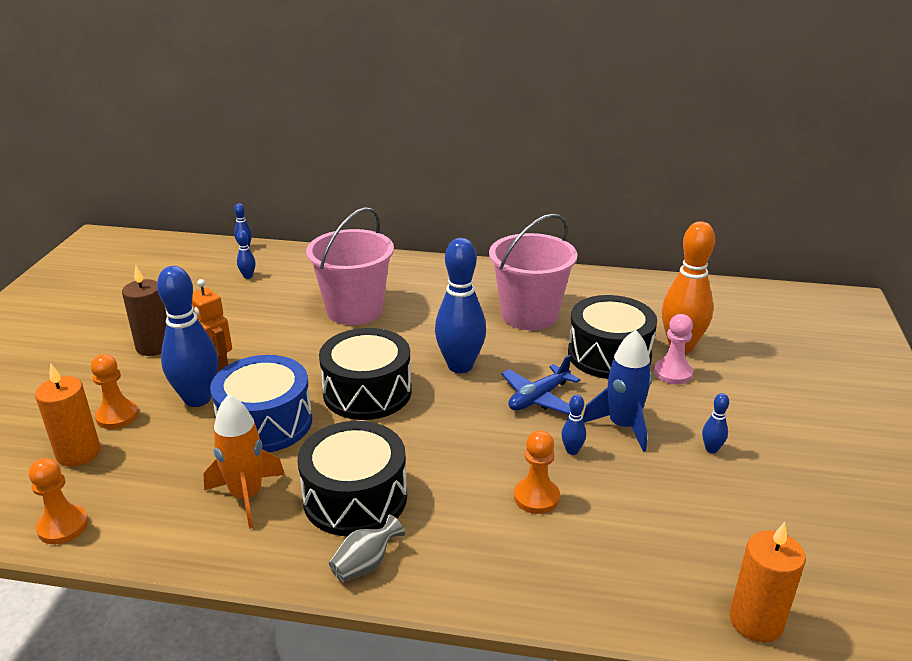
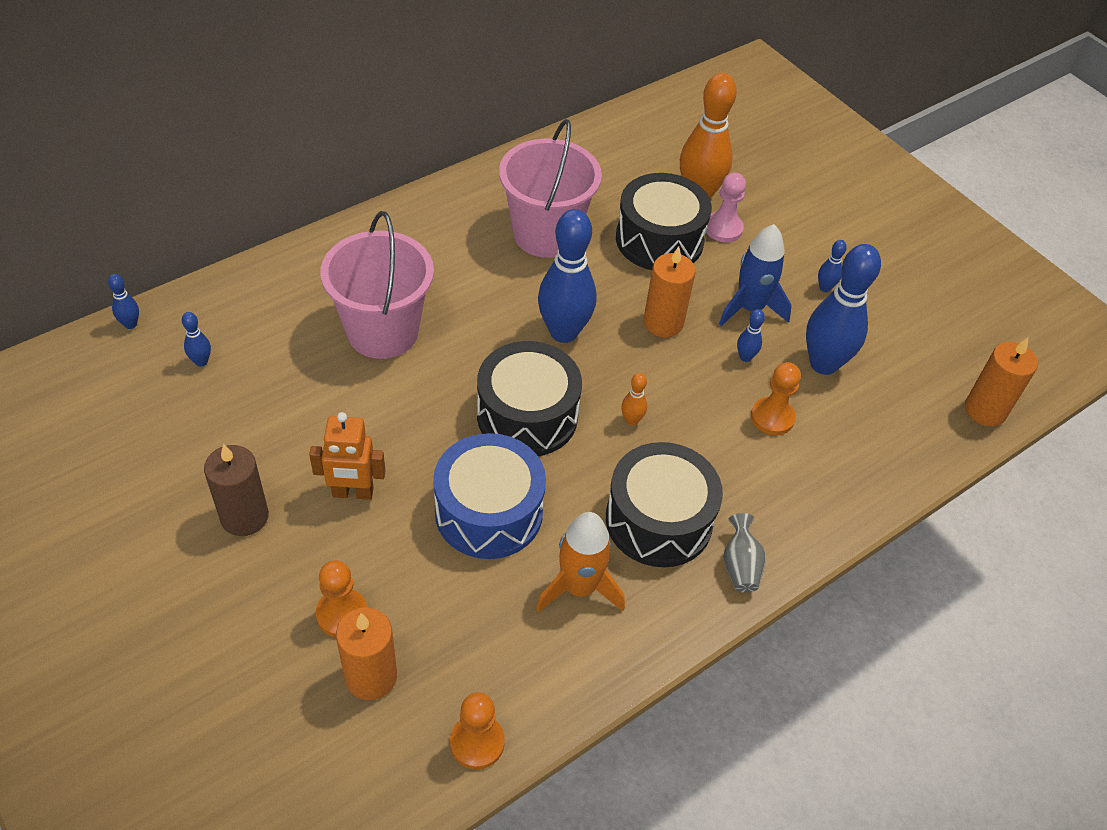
camera: 50 degrees left, 20 degrees up
(197, 399) = (389, 537): blue bowling pin -> blue bowling pin (823, 364)
(428, 434) = (631, 420): none -> orange bowling pin
(538, 398) = (663, 323): blue plane -> orange candle

